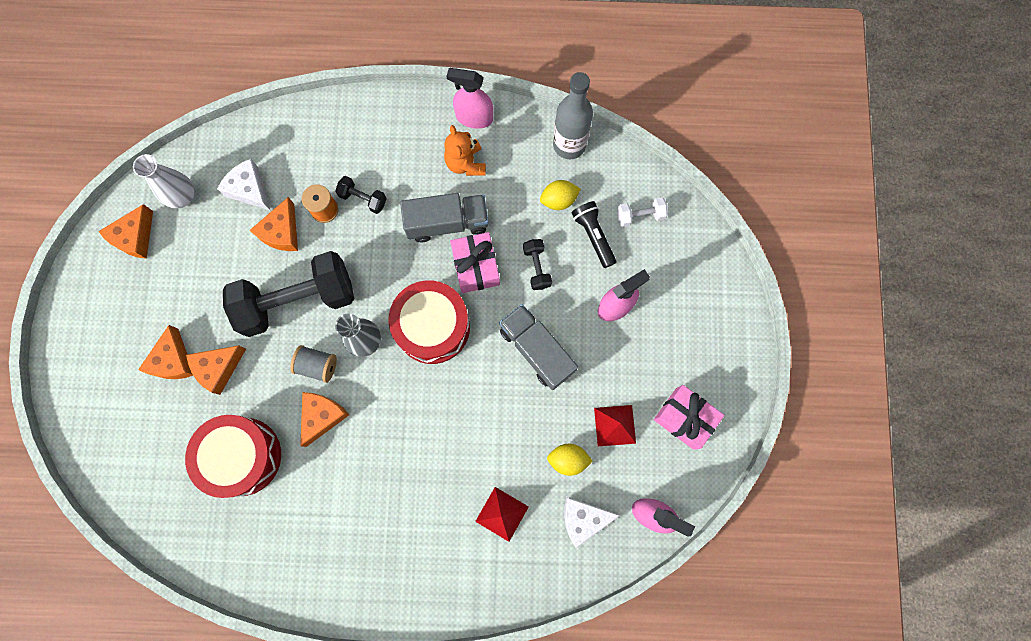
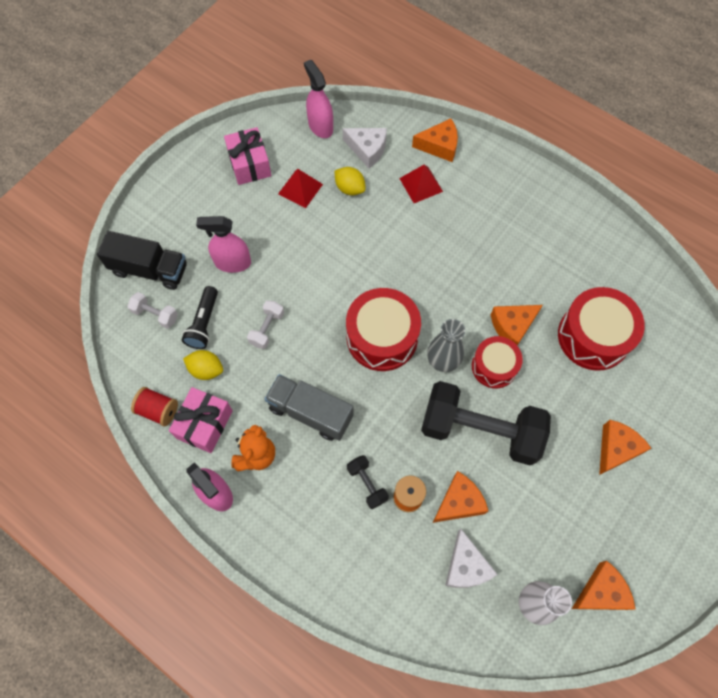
camera: 145 degrees left, 10 degrees down
(218, 368) = (579, 417): orange cheese -> orange cheese (439, 146)
(317, 366) = (494, 366): grey spool -> red drum
(476, 267) = (314, 360): pink gift -> pink gift (204, 424)
(537, 267) = (267, 328): black dumbbell -> white dumbbell
(537, 350) = (315, 270): grey truck -> none
(569, 145) = (158, 410): grey bottle -> red spool
(681, 250) = (149, 269): none -> black truck

